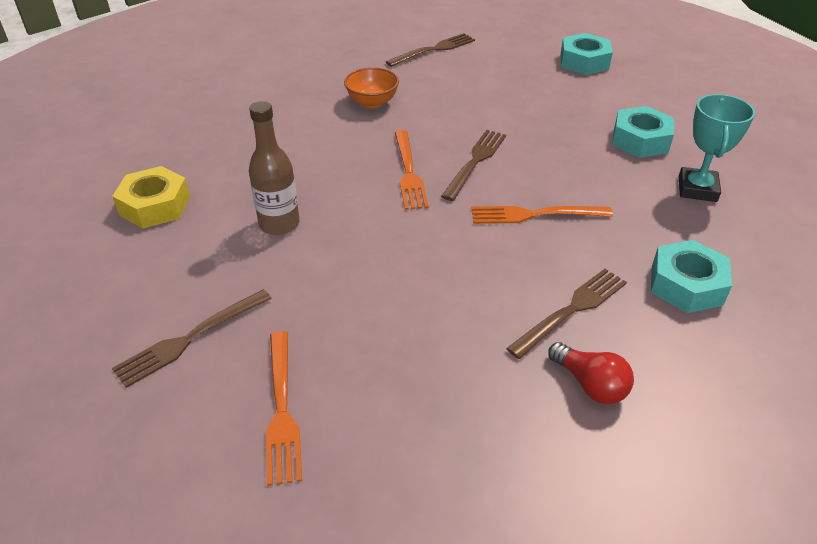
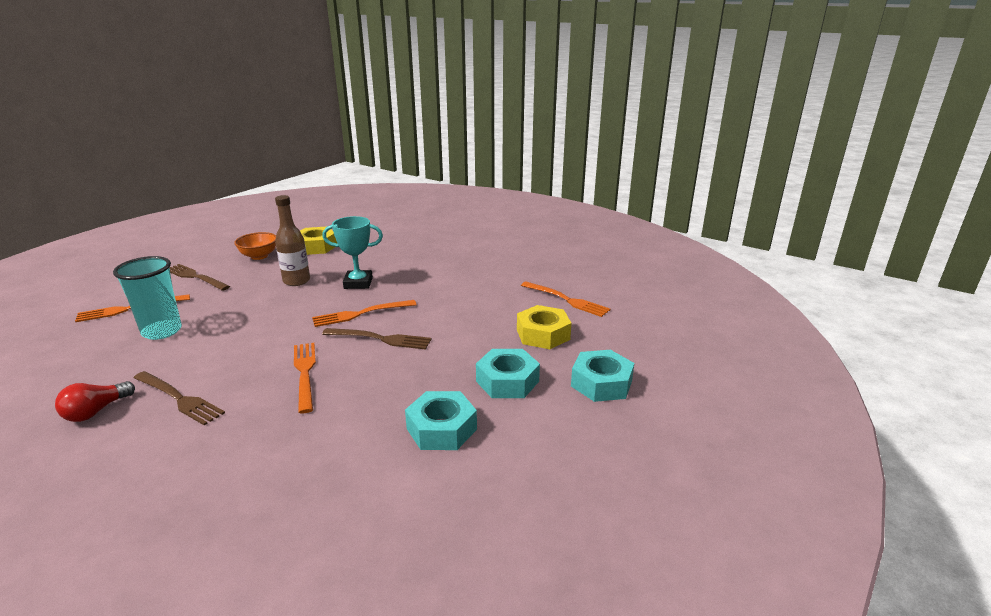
camera: 75 degrees right, 15 degrees down
(372, 102) = (459, 287): orange bowl -> orange bowl (259, 256)
(385, 353) = (162, 331): none -> turquoise cup
(434, 49) = (567, 300): brown fork -> orange fork
(497, 72) = (543, 334): none -> yellow nut
(686, 285) = (193, 461): turquoise nut -> turquoise nut (507, 381)
(697, 189) = (351, 471): turquoise trophy -> turquoise trophy (358, 283)

